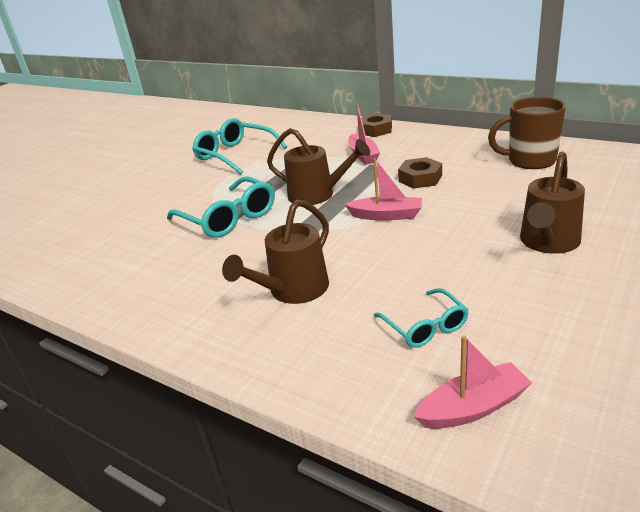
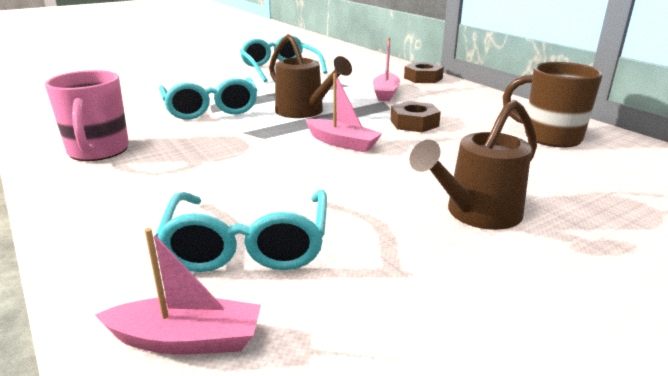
camera: 20 degrees right, 5 degrees down
(185, 295) = (98, 151): none -> pink mug
(292, 291) = (179, 175): brown watering can -> none
(425, 327) = (248, 245): turquoise glasses -> turquoise glasses, size x1.70

